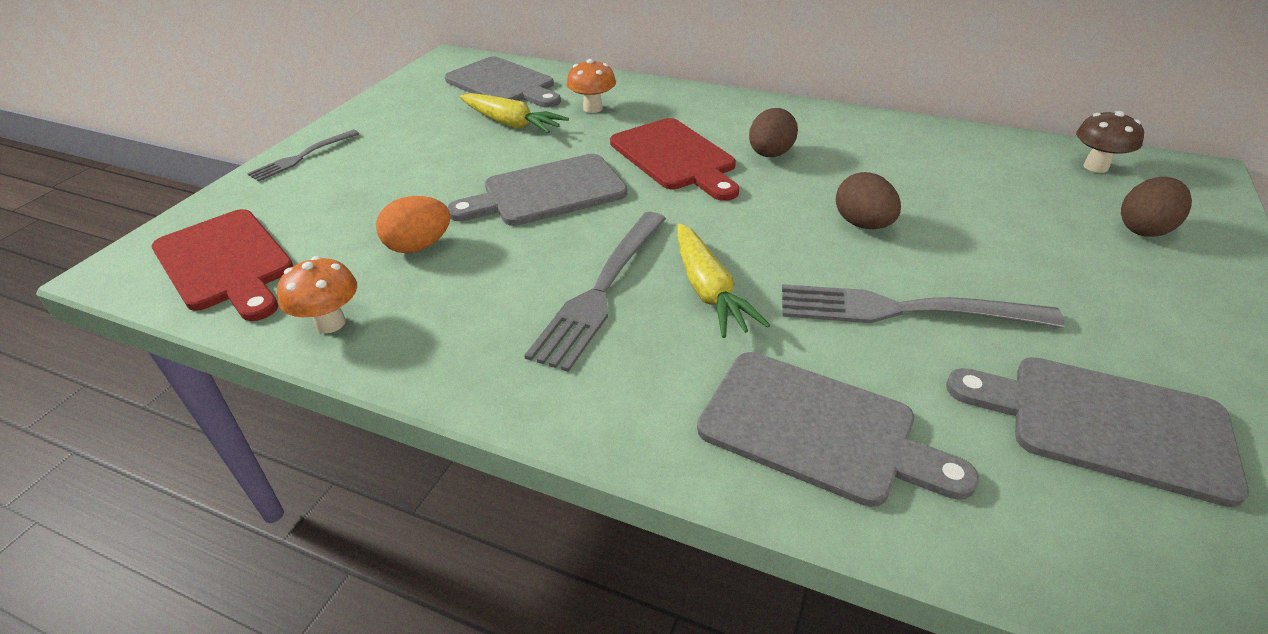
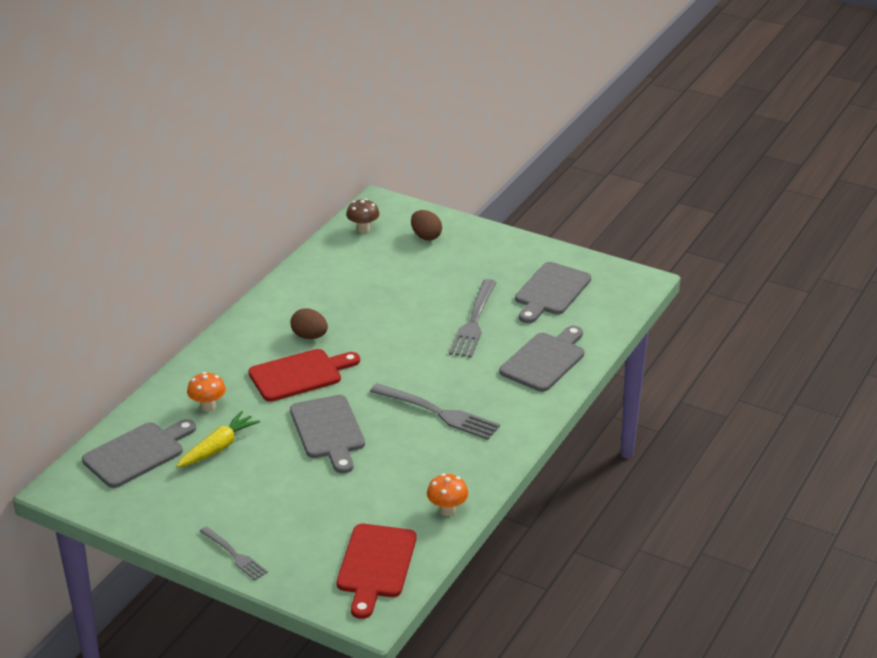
camera: 85 degrees left, 5 degrees down
(226, 263) = (376, 565): red cutting board -> red cutting board turned 135 degrees clockwise
(419, 246) = (378, 483): orange egg -> none
(708, 290) = (446, 377): yellow carrot -> none
(863, 224) = (399, 318): brown egg -> none

